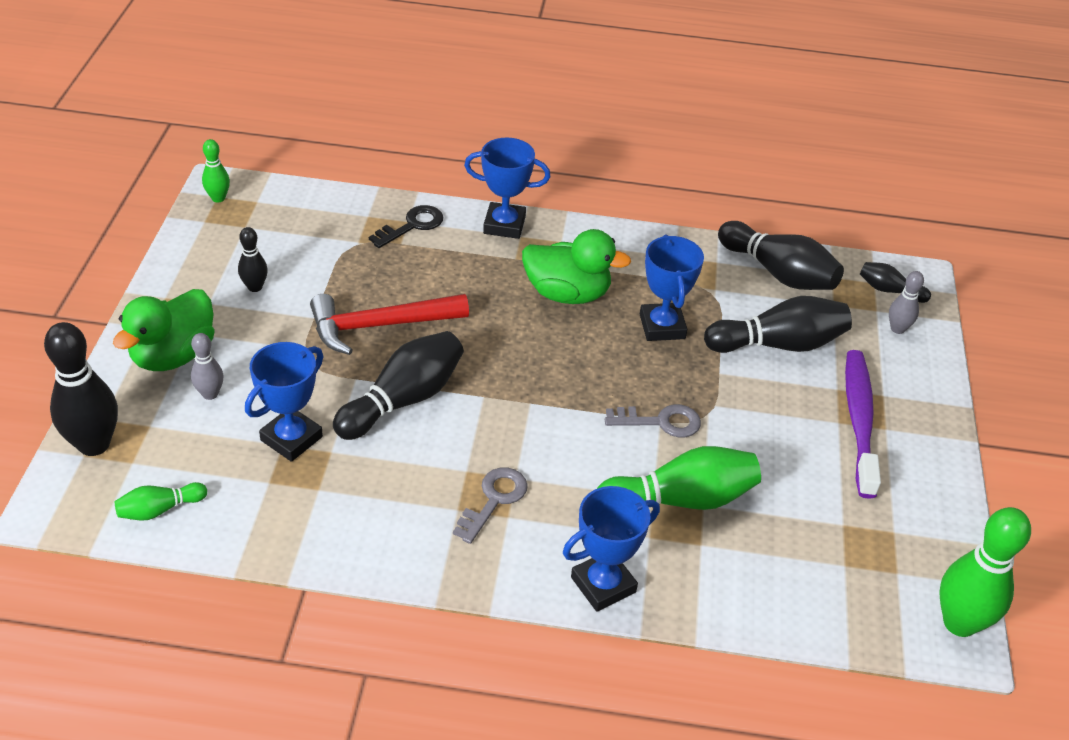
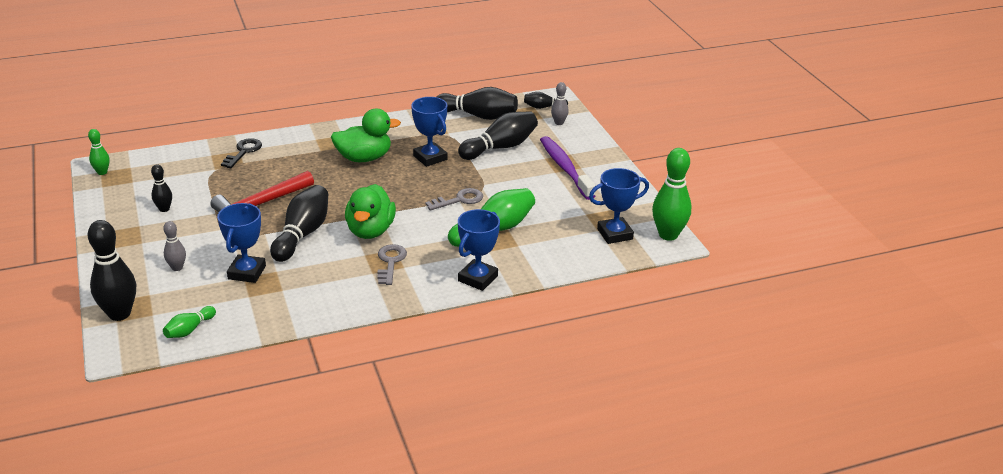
camera: 25 degrees left, 10 degrees down
(173, 355) = (137, 257): green duck -> green duck (370, 231)
(504, 225) = (301, 136): blue trophy -> blue trophy (615, 234)

